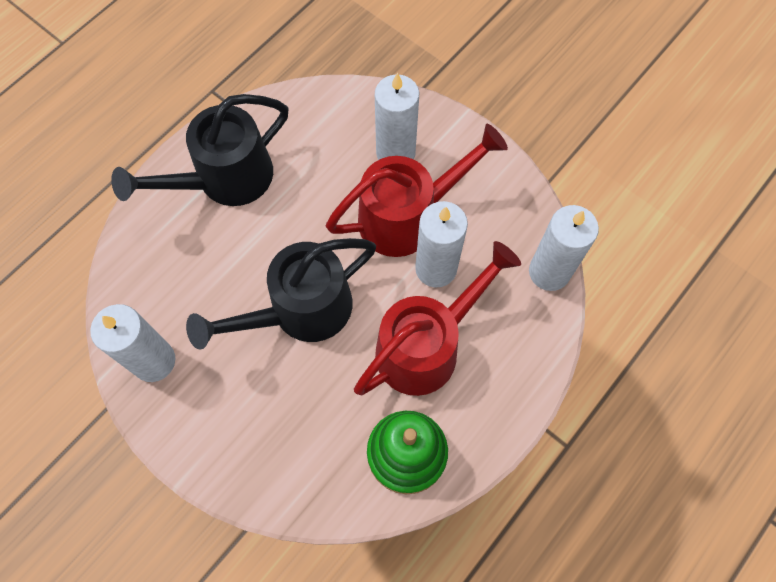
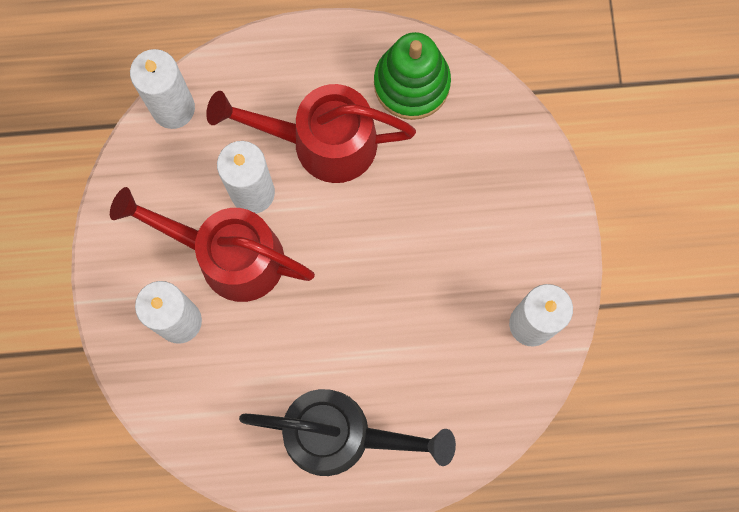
camera: 135 degrees left, 10 degrees up
(300, 311) = (387, 258): black watering can -> none

